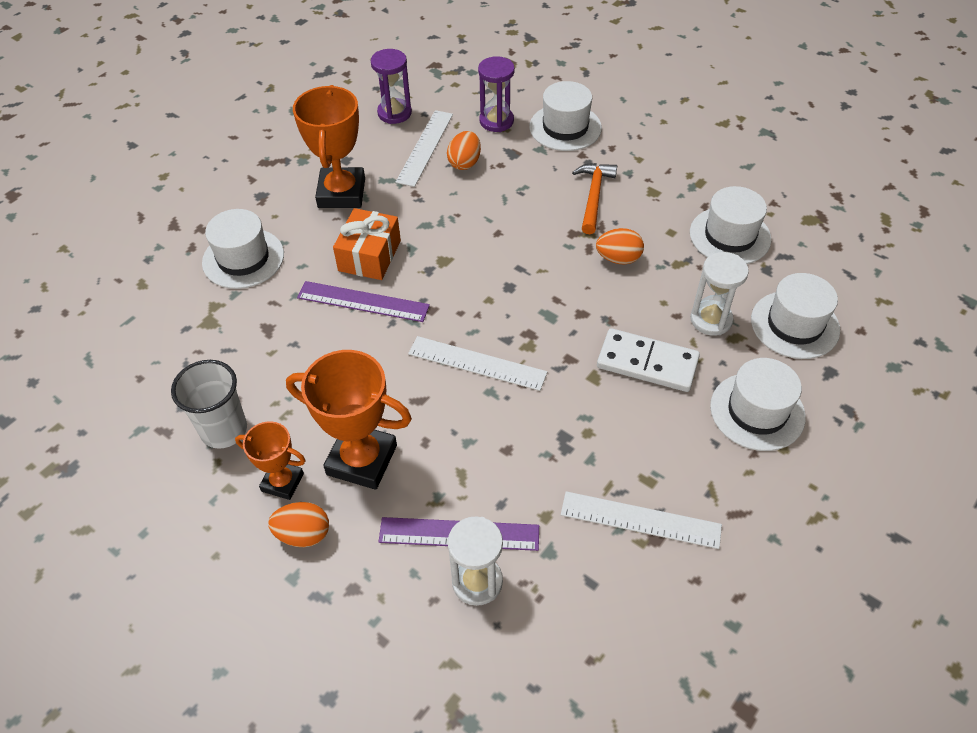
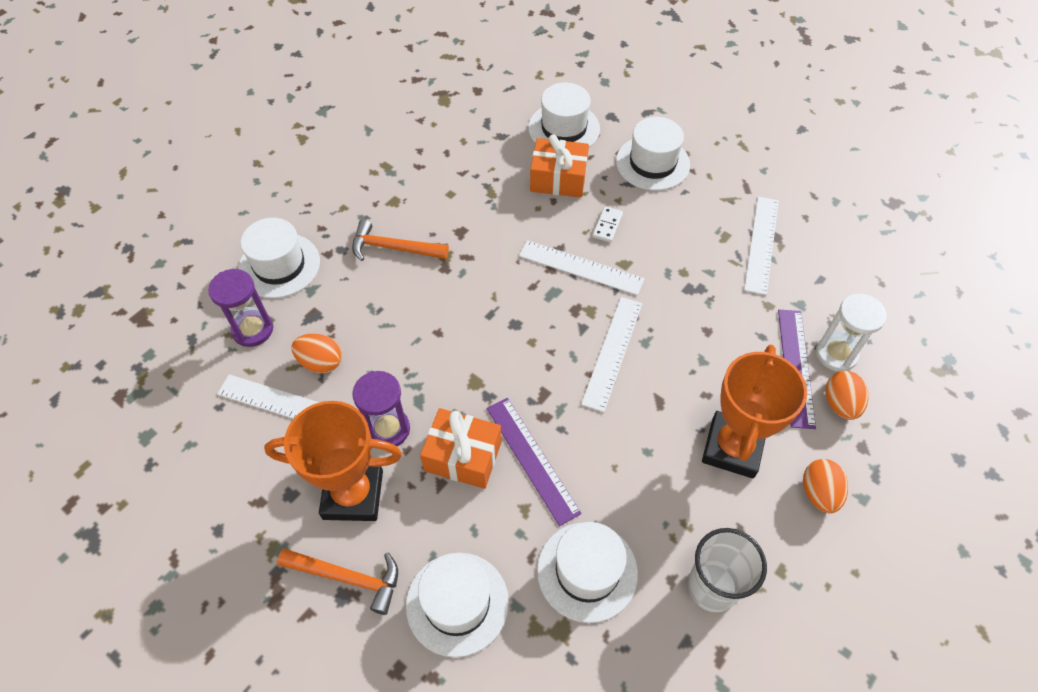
camera: 90 degrees left, 5 degrees up
(274, 197) = (348, 578): none -> orange hammer
(282, 482) = (767, 518): orange trophy -> none
(363, 302) = (532, 459): purple ruler -> purple ruler turned 45 degrees counterclockwise
(394, 113) = (209, 441): purple hourglass -> purple hourglass (388, 429)
(585, 338) = (581, 267): none -> white ruler
(618, 258) = (482, 235): orange egg -> orange egg (840, 404)
(647, 363) = (607, 226): white domino -> white domino, size x0.49
(711, 320) = (558, 179): white hourglass -> orange gift
(730, 236) = (459, 154): white hat -> white hat (587, 571)

